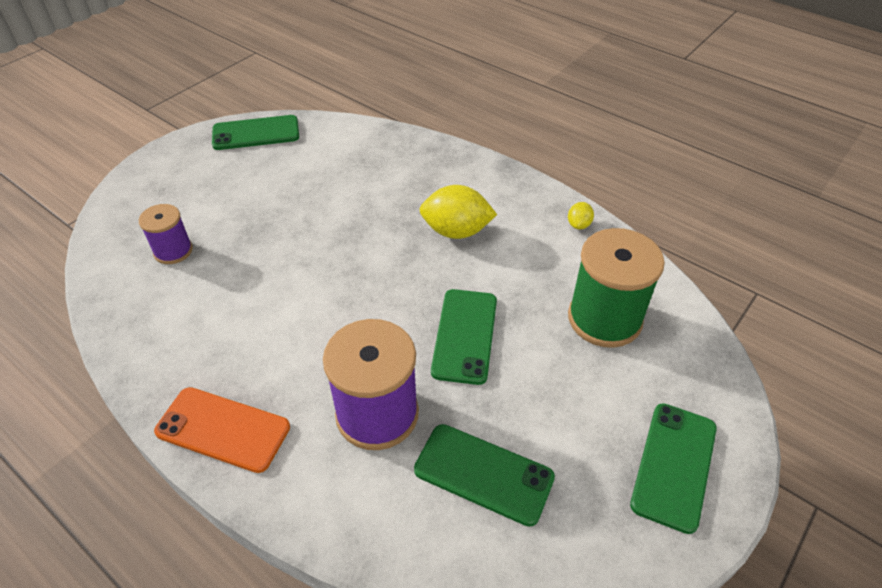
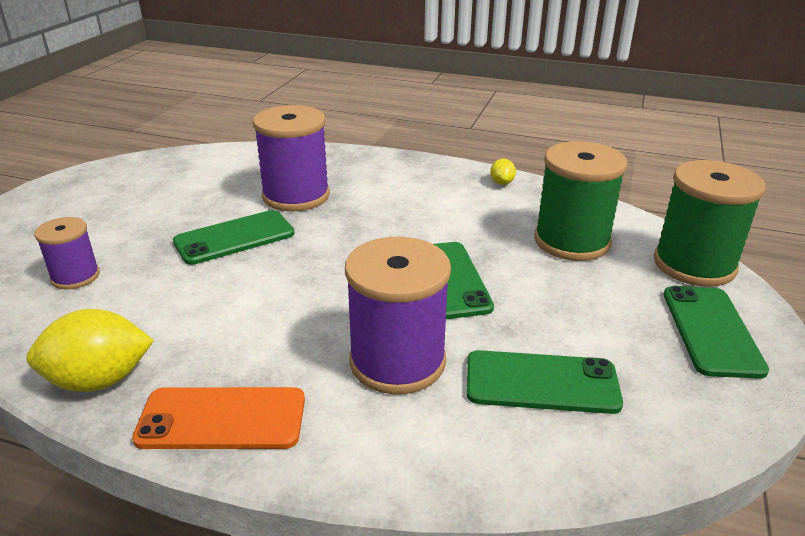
camera: 20 degrees left, 15 degrees down
(256, 133) = (129, 170): green phone -> green phone (234, 238)
(380, 198) = (296, 196): none -> purple spool
(456, 231) = (389, 206): yellow lemon -> yellow lemon (99, 380)
(710, 381) = (694, 265): none -> green spool

